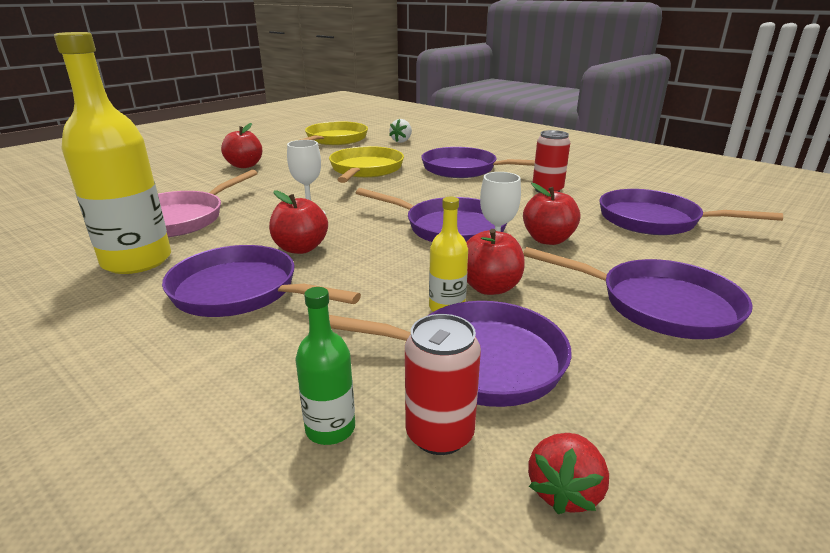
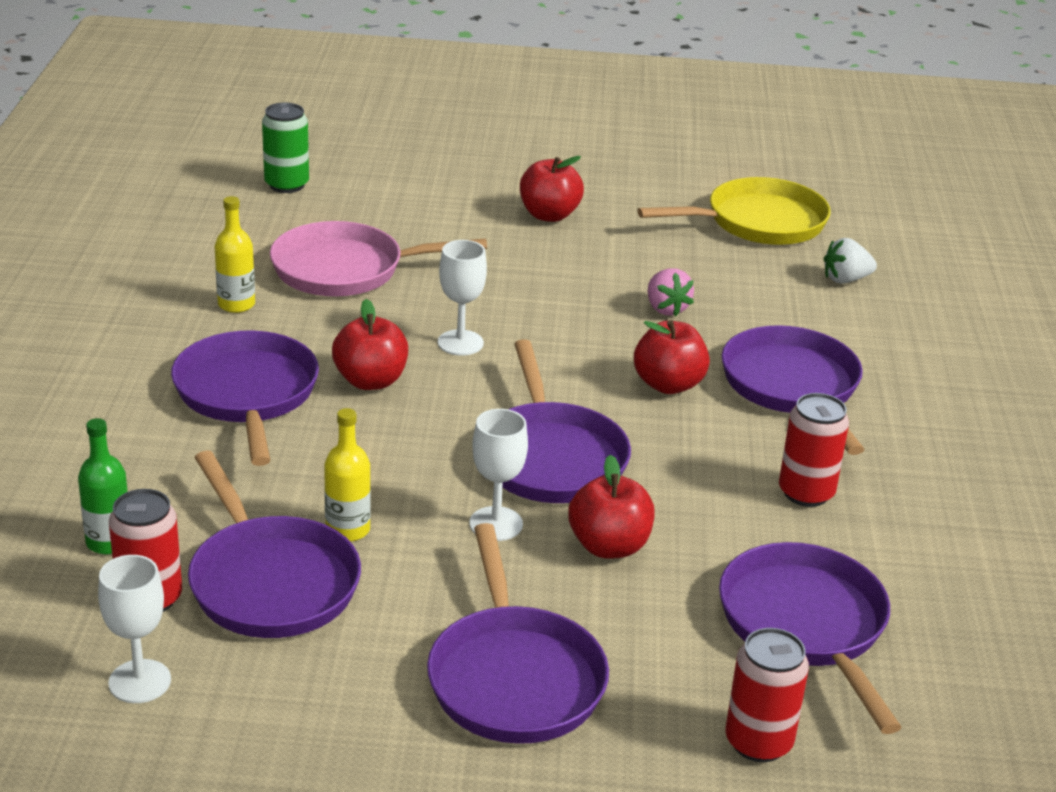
camera: 50 degrees right, 5 degrees up
(60, 206) = (286, 185): none -> green can
(137, 261) = (236, 304): yellow bottle -> yellow bottle, size x0.47
(365, 170) = (666, 309): yellow pan -> pink strawberry
(489, 287) = (422, 542): red apple -> red apple (668, 385)
(564, 491) = (139, 681): red strawberry -> white goblet
(752, 259) = (758, 742): none -> red can

